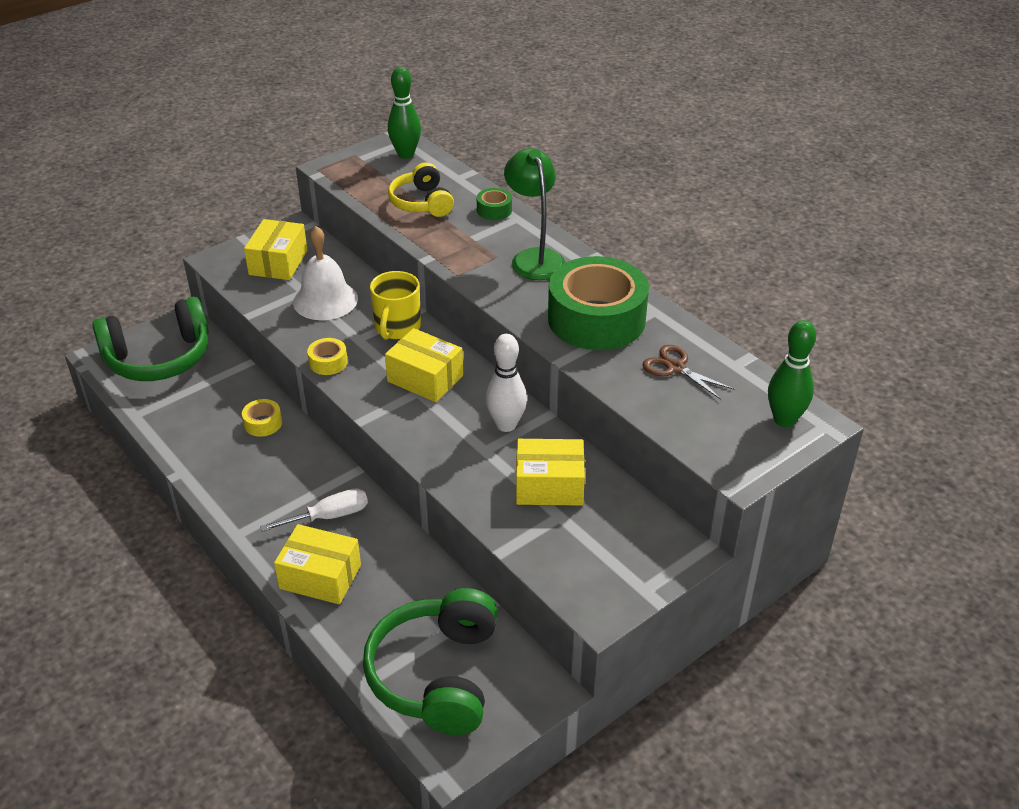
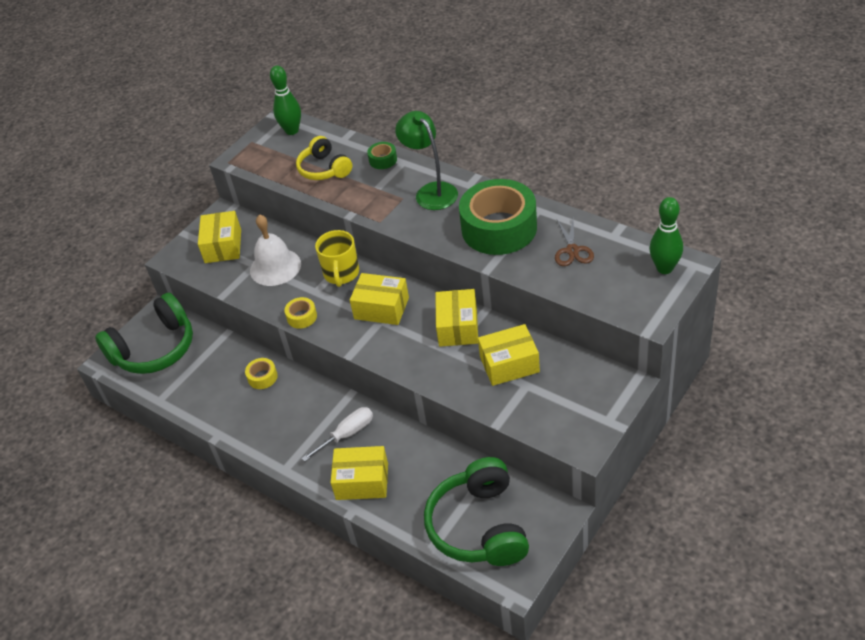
camera: 10 degrees left, 5 degrees up
(506, 425) = (458, 327): white bowling pin -> yellow box
(675, 368) = (572, 250): brown scissors -> brown scissors turned 120 degrees counterclockwise

